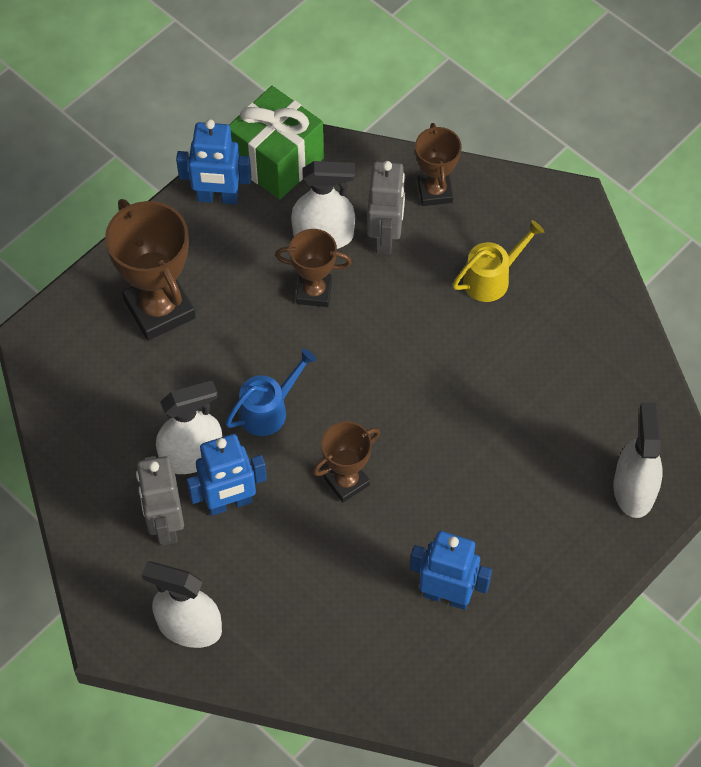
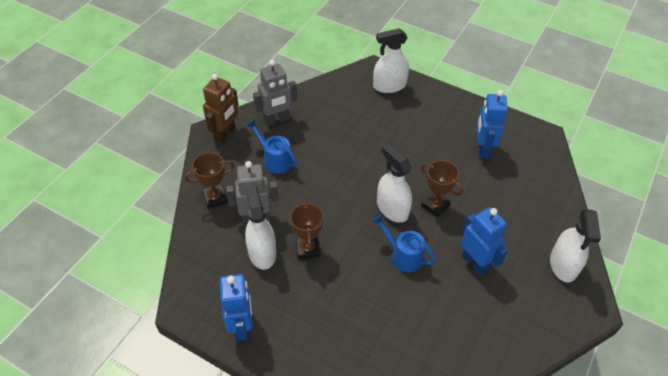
camera: 105 degrees left, 10 degrees down
(159, 309) = (347, 342): brown trophy -> none
(165, 524) = (505, 295): grey robot -> grey robot (276, 120)
(191, 455) = (451, 292): white spray bottle -> white spray bottle (392, 209)
(277, 160) = (202, 295): green gift -> none
(492, 278) = (275, 160): yellow watering can -> blue watering can
(563, 219) = (225, 134): none -> brown robot

